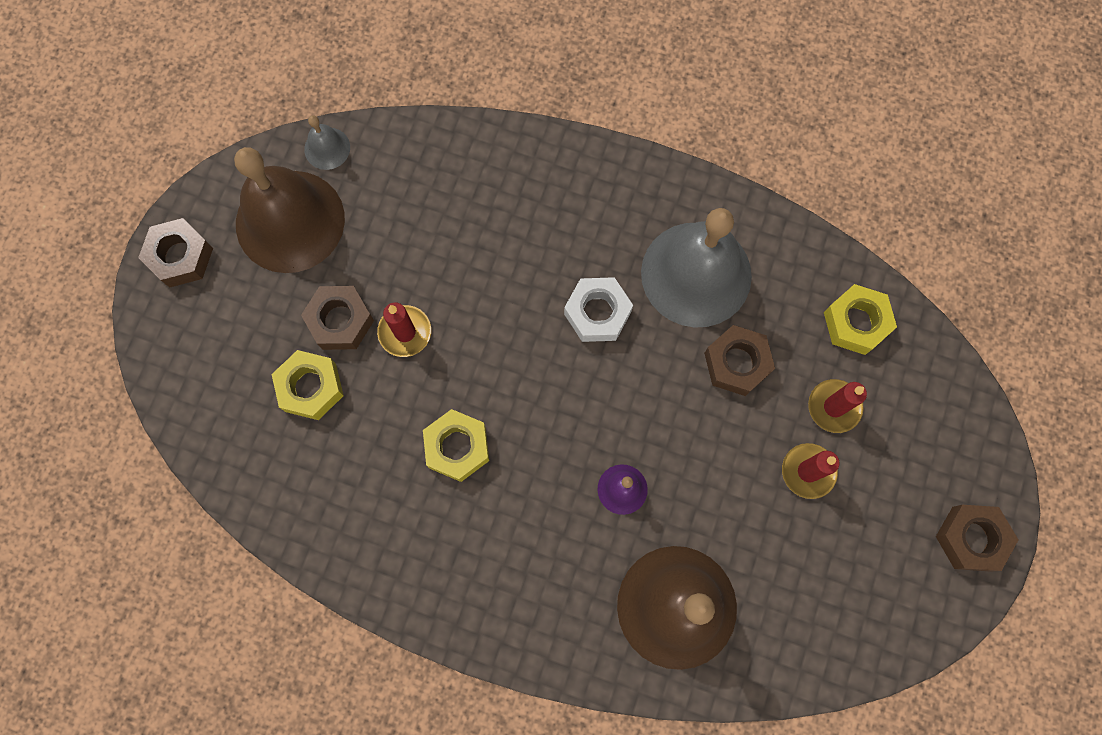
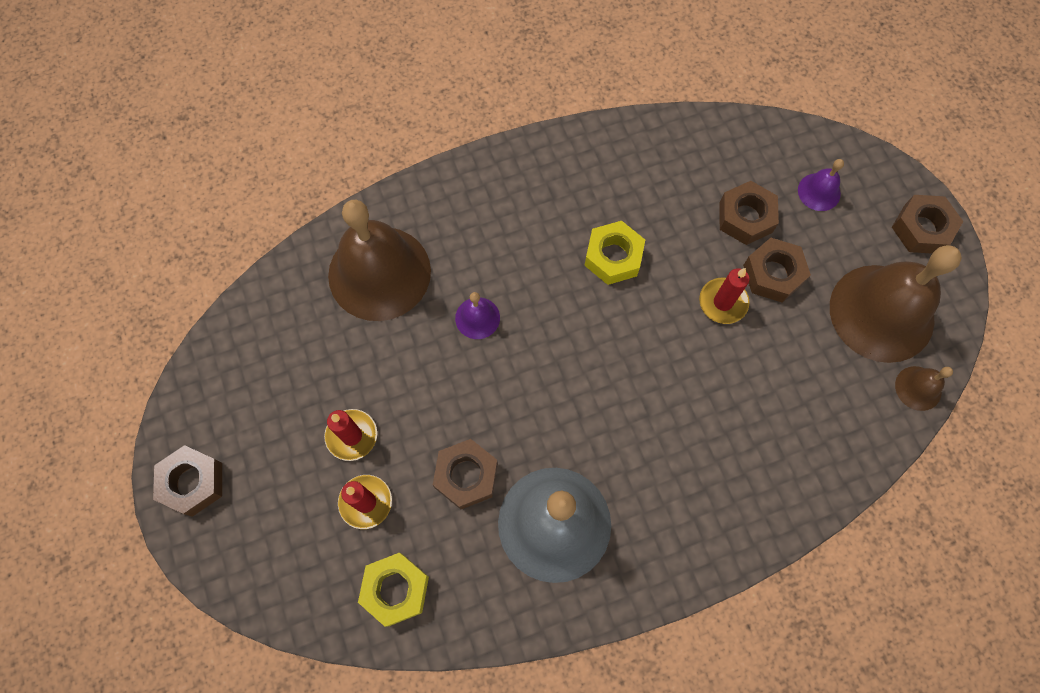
camera: 140 degrees right, 5 degrees down
(225, 357) = (819, 192): none -> purple bell
(310, 387) = (745, 217): yellow nut -> brown nut
(327, 148) = (918, 388): grey bell -> brown bell
(597, 313) = (602, 428): white nut -> none

